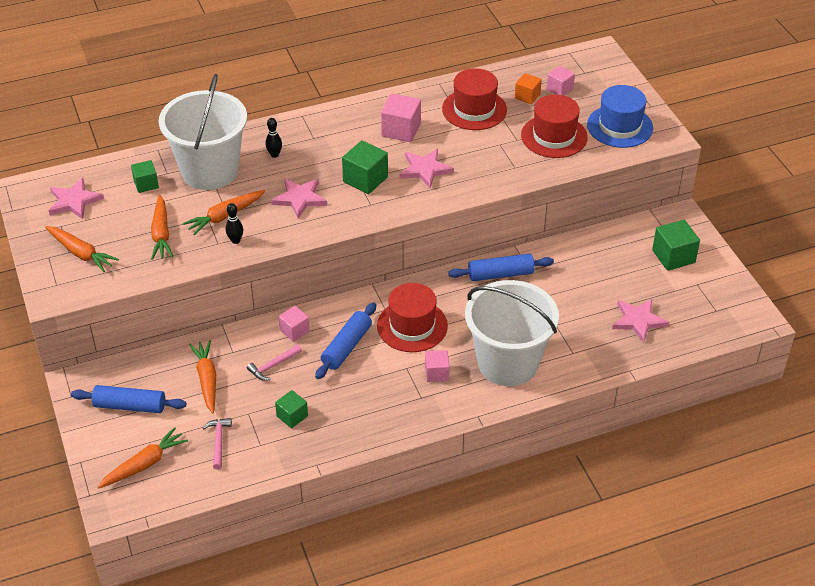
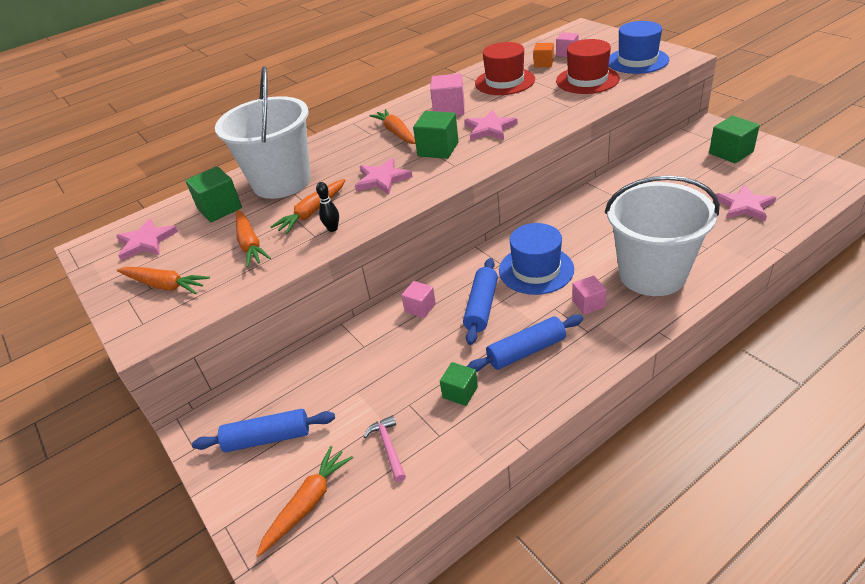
camera: 10 degrees left, 5 degrees down
(146, 184) = (220, 208): green cube -> green cube, size x1.58
(207, 380) = (347, 383): orange carrot -> orange carrot (396, 133)
(273, 366) = (414, 347): pink hammer -> none
(274, 155) = (340, 155): black bowling pin -> none
(412, 326) = (536, 270): red hat -> blue hat
(500, 274) = (590, 206): blue rolling pin -> blue rolling pin (526, 351)

